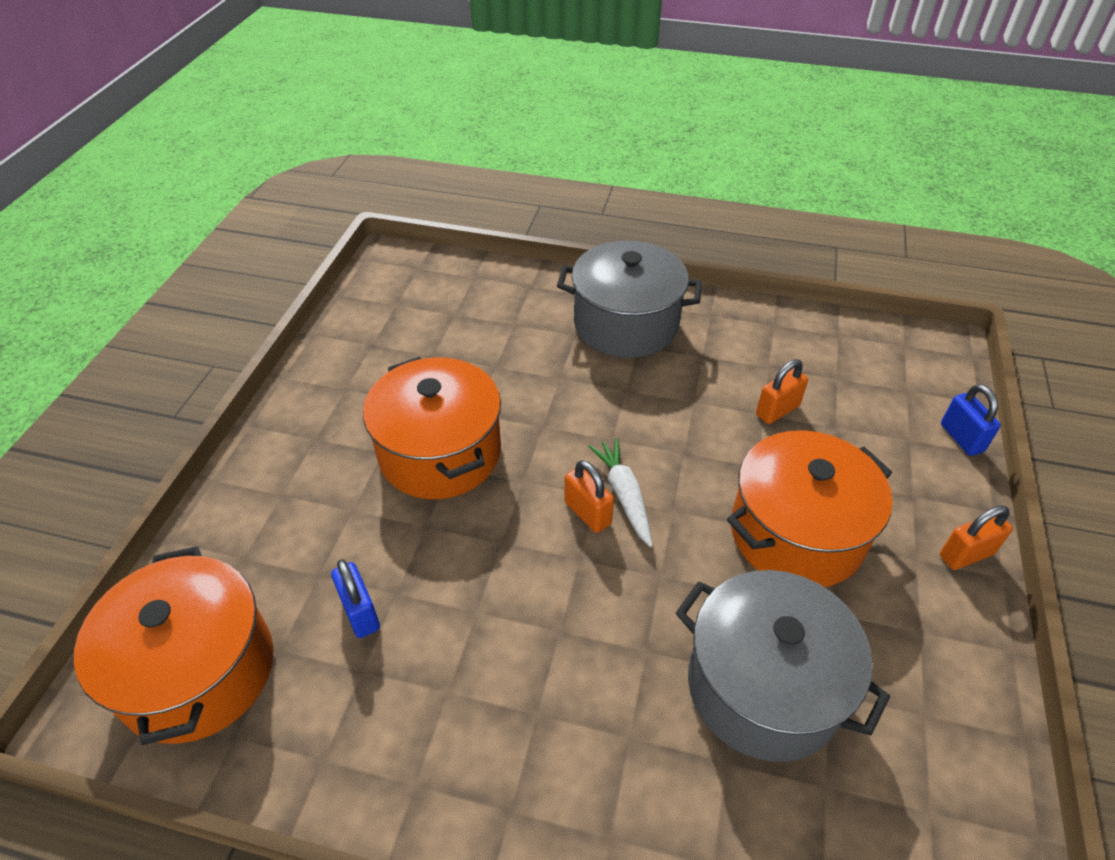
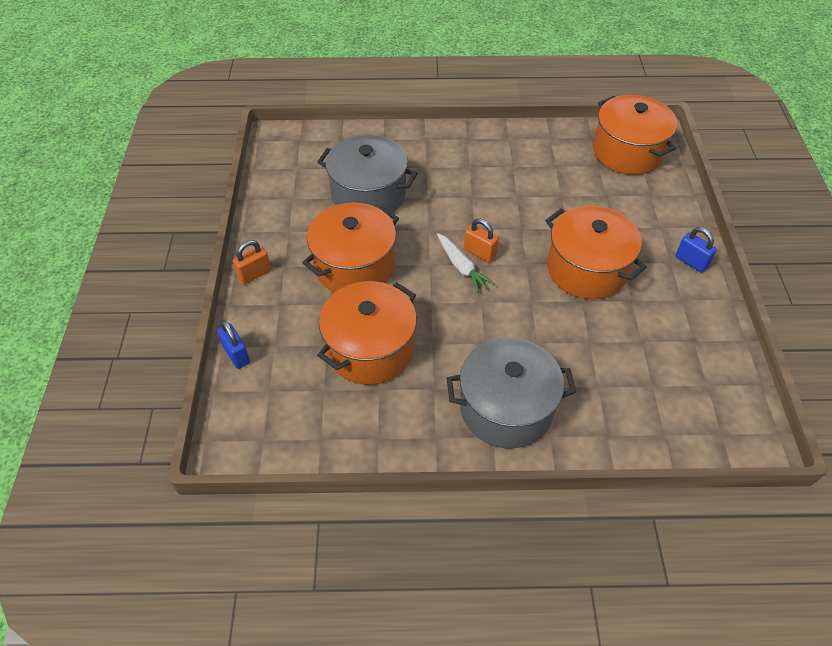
camera: 165 degrees right, 5 degrees up
(360, 612) = (573, 185): blue padlock -> blue padlock (691, 262)
(777, 410) = (370, 349): orange padlock -> orange pot

